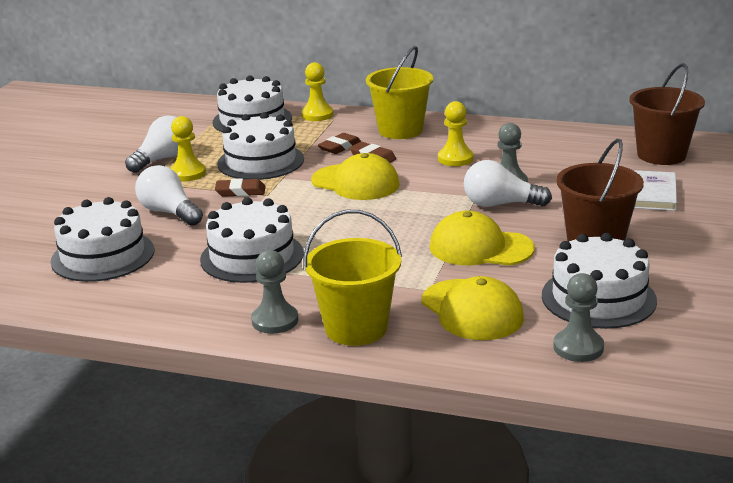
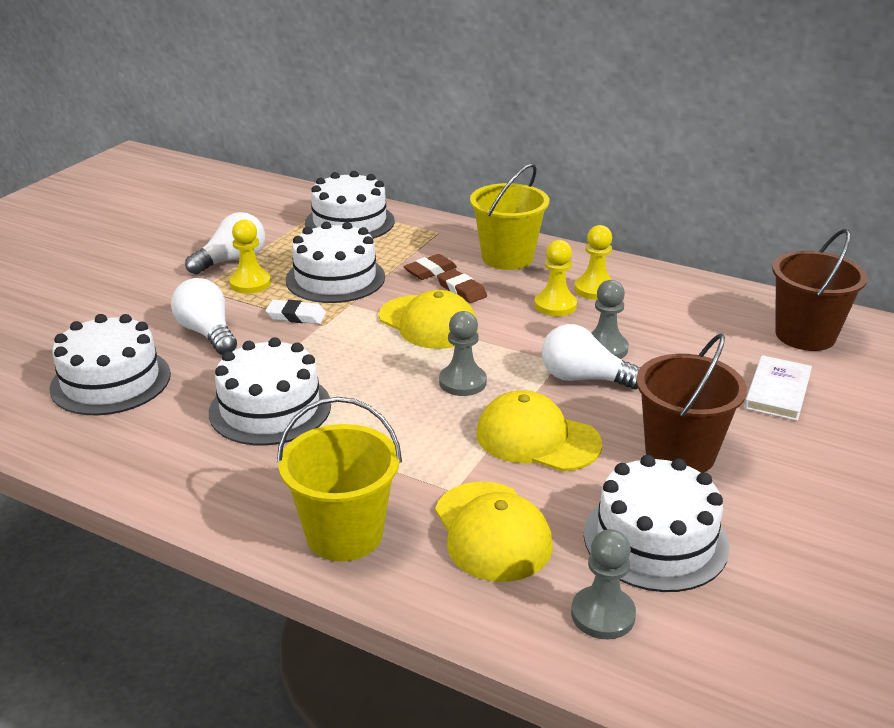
camera: 10 degrees right, 5 degrees up
(240, 191) = (296, 316): brown eraser -> white eraser
(275, 321) = (256, 506): grey pawn -> grey pawn (462, 382)
(317, 115) = (423, 224): yellow pawn -> yellow pawn (595, 289)

